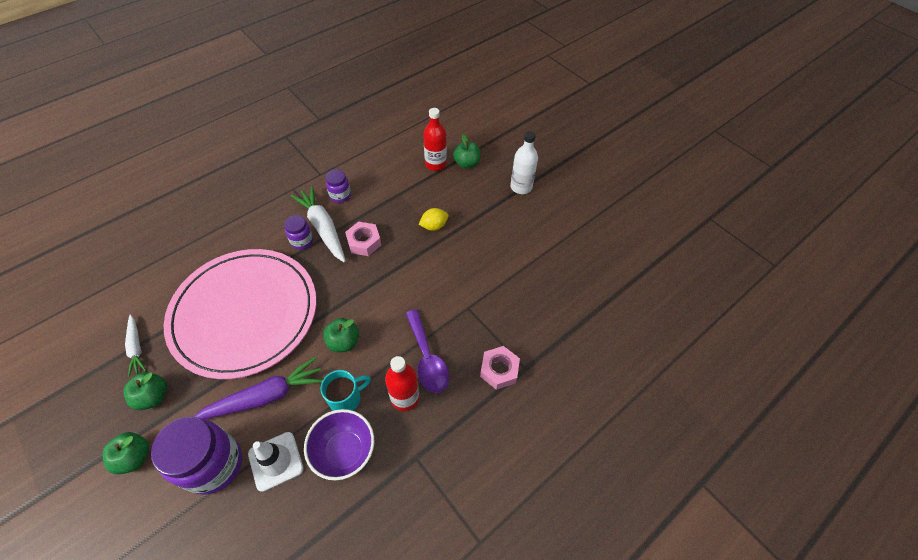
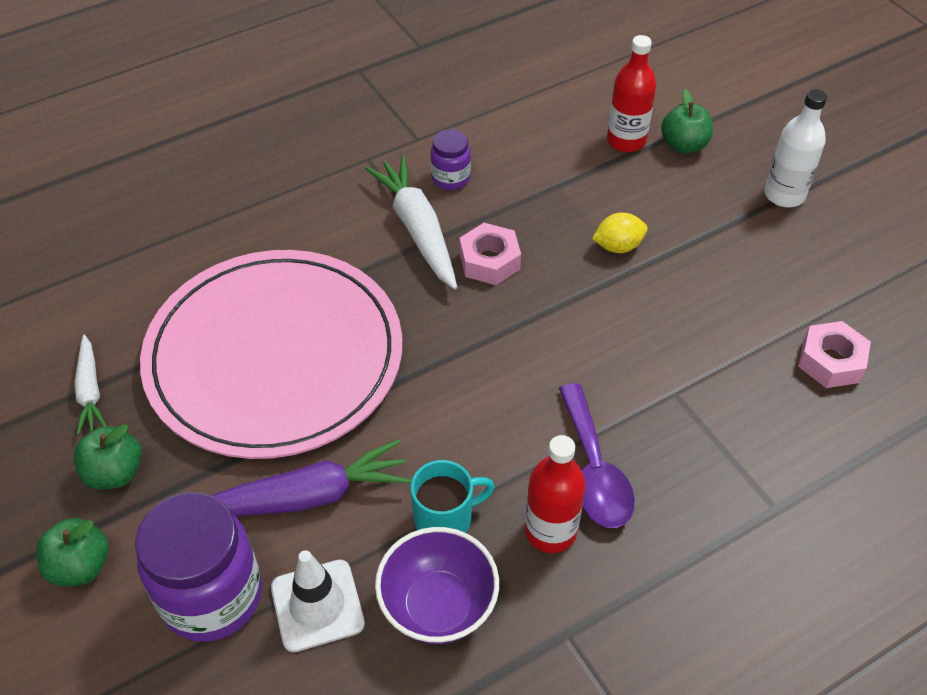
camera: 10 degrees right, 5 degrees down
(302, 241) = (379, 248): purple jar -> none
(344, 342) = (445, 424): green apple -> none
(499, 370) = (726, 506): pink nut -> pink nut (830, 361)

